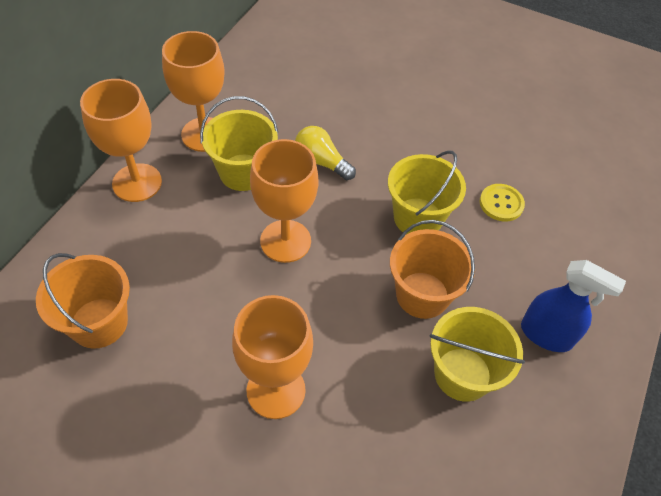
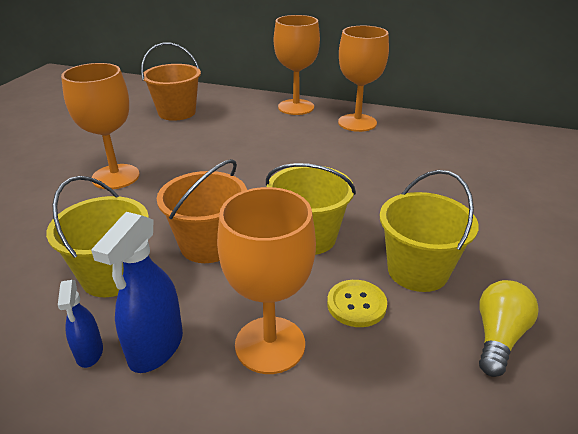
camera: 85 degrees right, 20 degrees down
(243, 172) = (325, 142): yellow bucket -> yellow bucket (417, 271)
(285, 241) = (258, 167): orange goblet -> orange goblet (270, 344)
(321, 162) = (357, 175): yellow light bulb -> yellow light bulb (498, 337)
(553, 382) = (89, 352): none -> blue spray bottle

